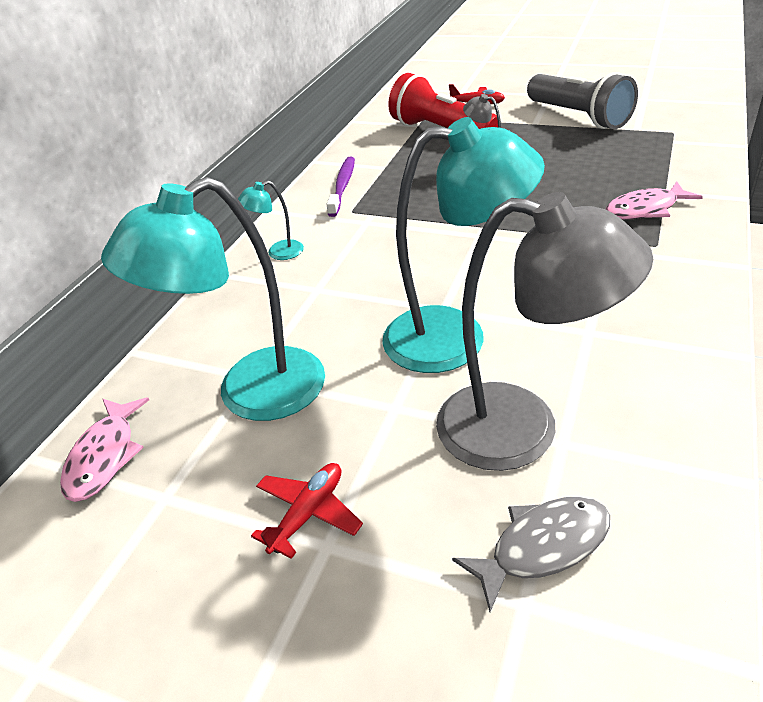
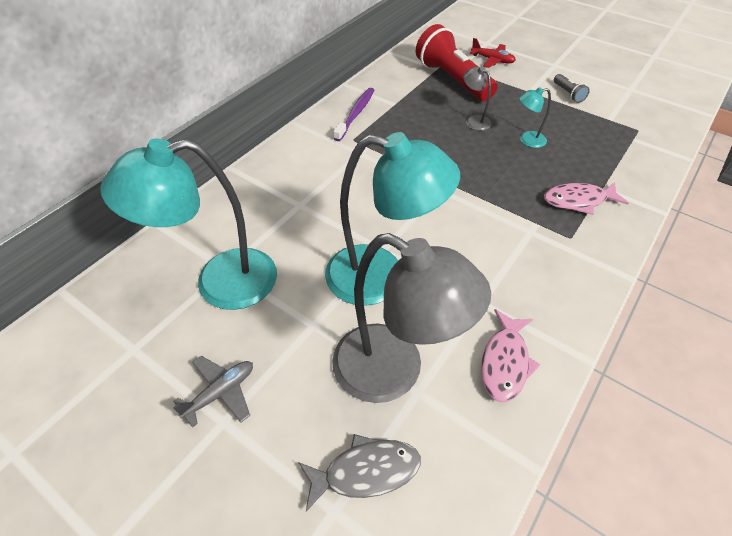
camera: 10 degrees right, 10 degrees up
(105, 456) = (106, 304): pink fish -> pink fish (505, 362)
(278, 253) = (285, 163): turquoise lamp -> turquoise lamp (527, 140)
(308, 513) = (220, 392): red plane -> grey plane
(578, 117) = (568, 94): grey flashlight -> grey flashlight, size x0.43

